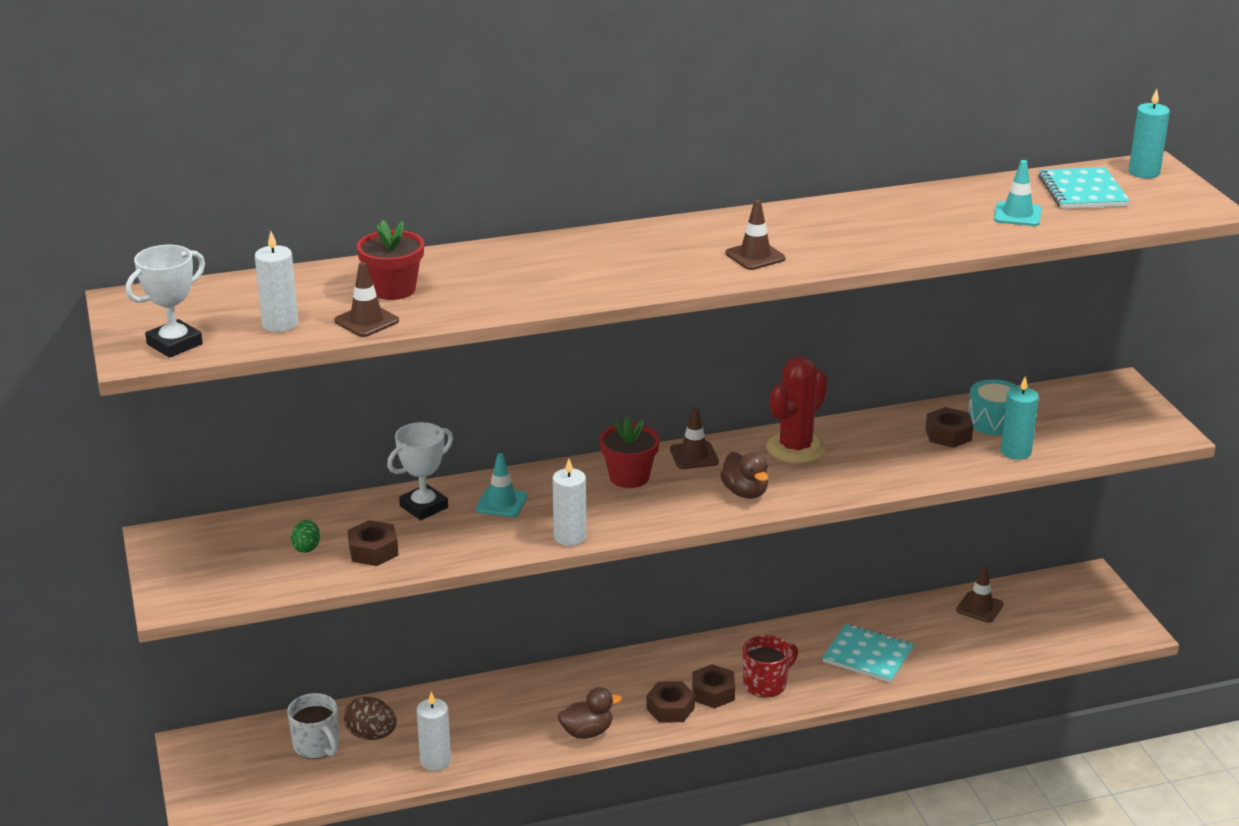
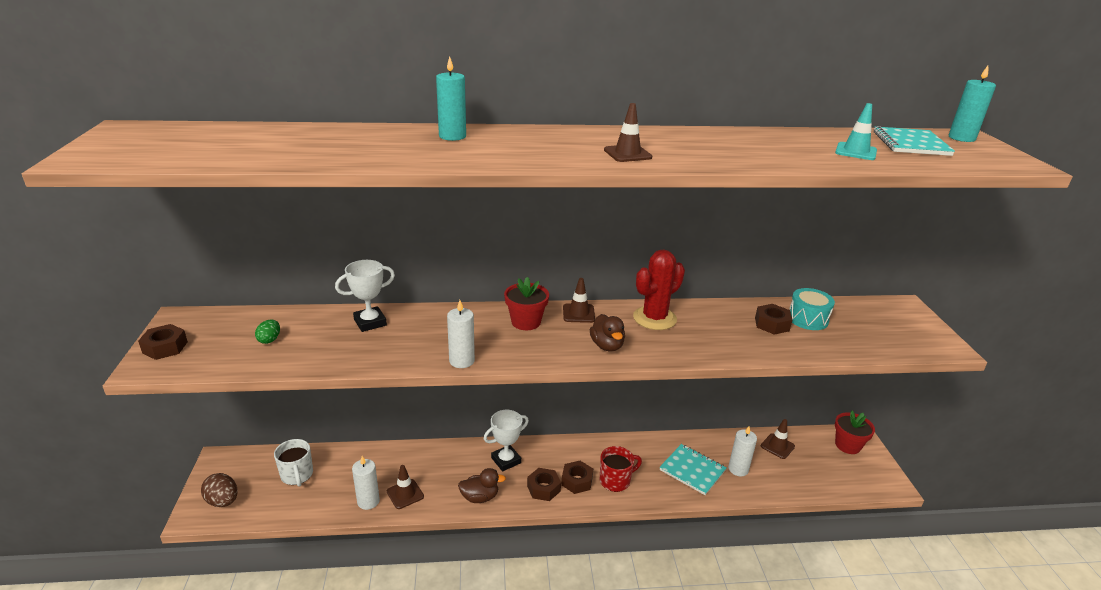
camera: 10 degrees right, 0 degrees up
(174, 344) = (115, 156): white trophy -> white trophy (506, 460)
(280, 324) = (213, 153): white candle -> white candle (738, 469)
(366, 321) = (281, 159): brown traffic cone -> brown traffic cone (405, 494)
(371, 735) = (336, 473): brown egg -> brown egg (223, 501)
(373, 551) = (314, 349): brown nut -> brown nut (165, 347)
(393, 289) = (325, 143): red flower pot -> red flower pot (847, 445)
(501, 503) = (426, 327): turquoise traffic cone -> none
(1015, 452) = (823, 344): turquoise candle -> turquoise candle (452, 136)

